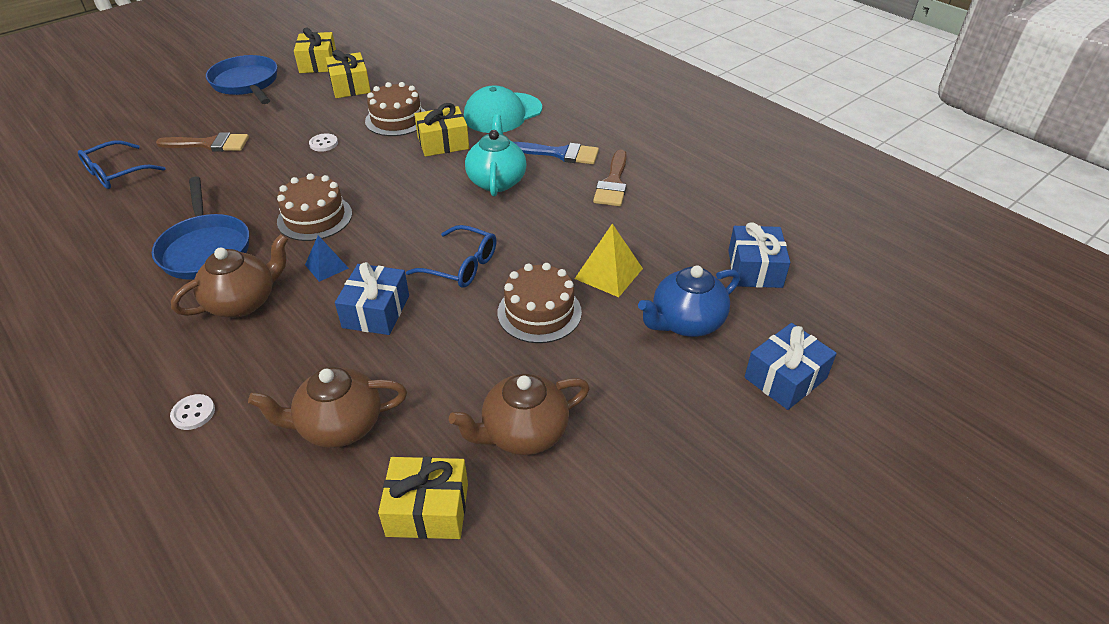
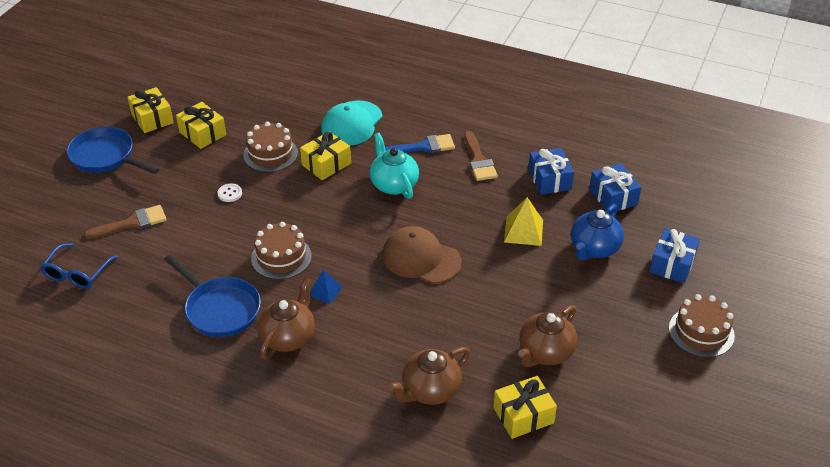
camera: 25 degrees left, 0 degrees up
(193, 413) = (327, 419): white button -> none
(376, 311) = (389, 310): blue gift -> blue gift (549, 179)
(461, 266) = (421, 258): blue glasses -> brown cap
(539, 312) = (498, 273): brown cake -> brown cake (701, 332)

